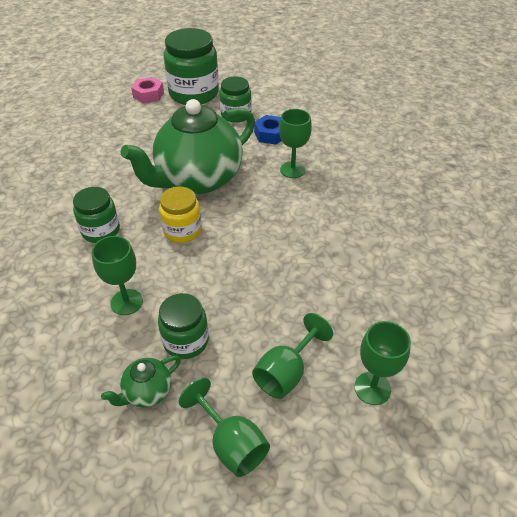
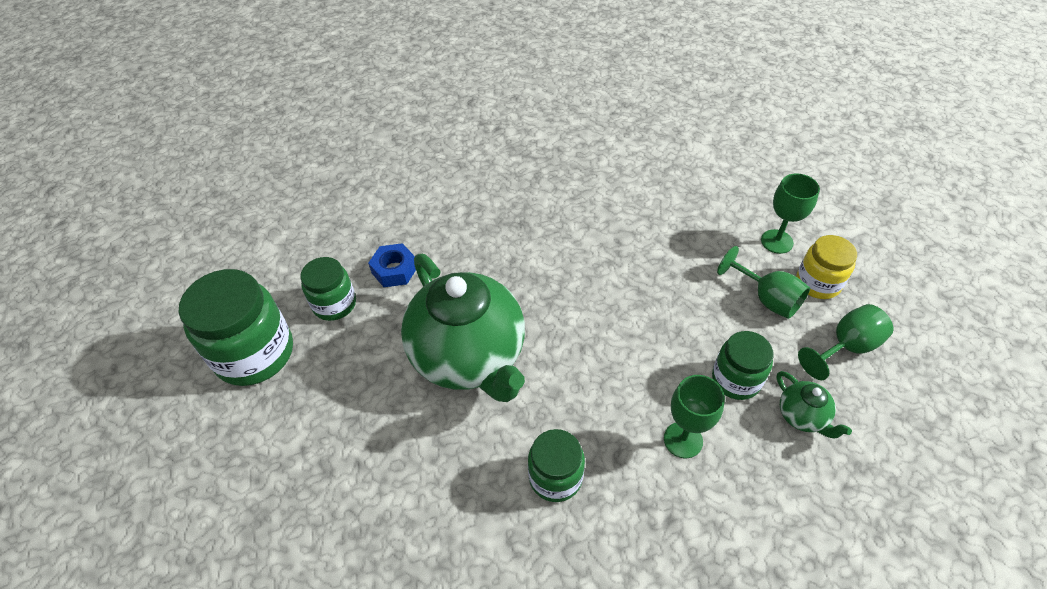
camera: 80 degrees left, 5 degrees up
(148, 95) = (228, 419): pink nut -> none
(182, 230) = (566, 378): yellow jar -> yellow jar (818, 283)
(292, 170) = (473, 257): green goblet -> none

